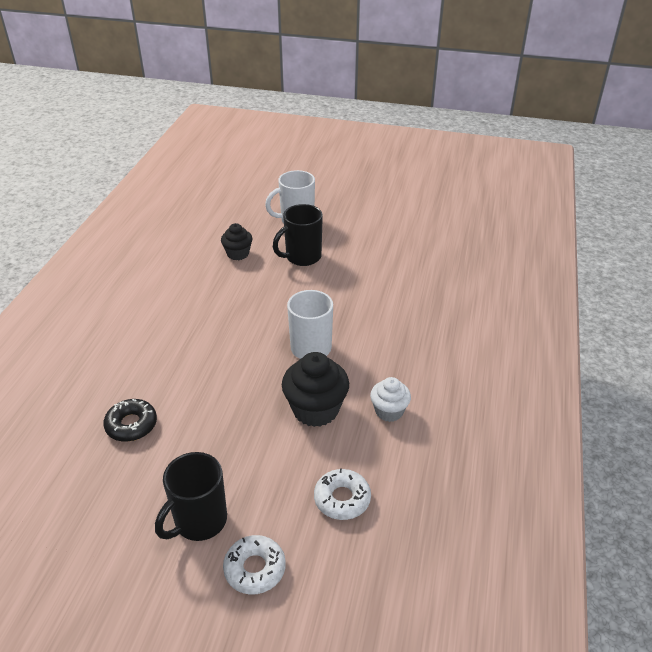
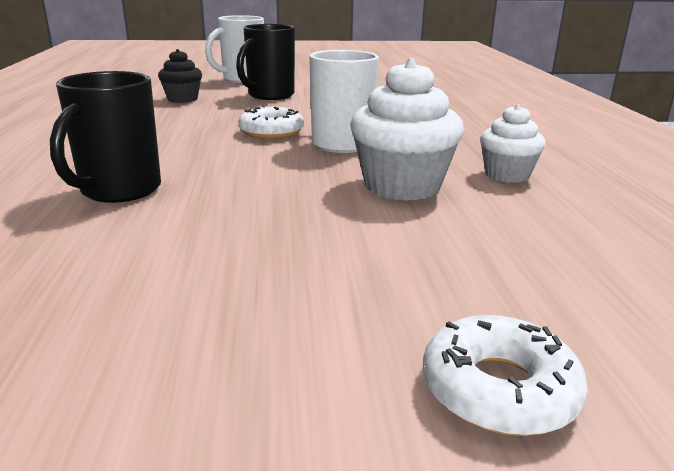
camera: 20 degrees left, 15 degrees down
(131, 425) = (81, 241): black donut -> none
(199, 521) = (308, 340): black mug -> black mug (119, 191)
(315, 409) = (402, 186): black cupcake -> white cupcake
(342, 499) = (548, 260): white donut -> white donut (271, 132)

